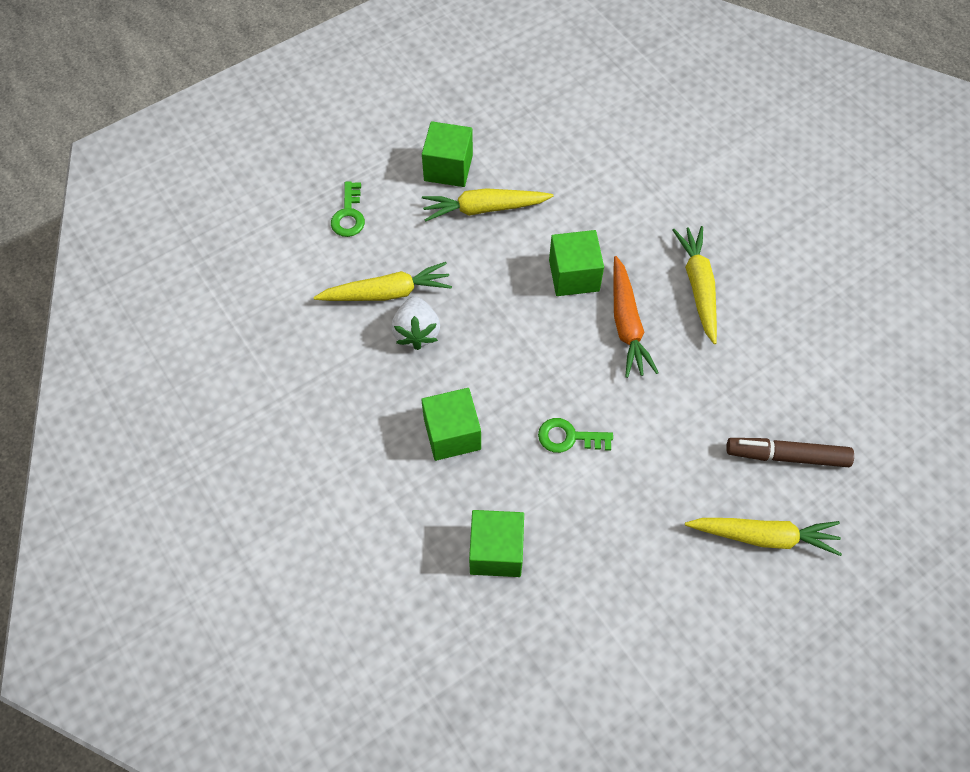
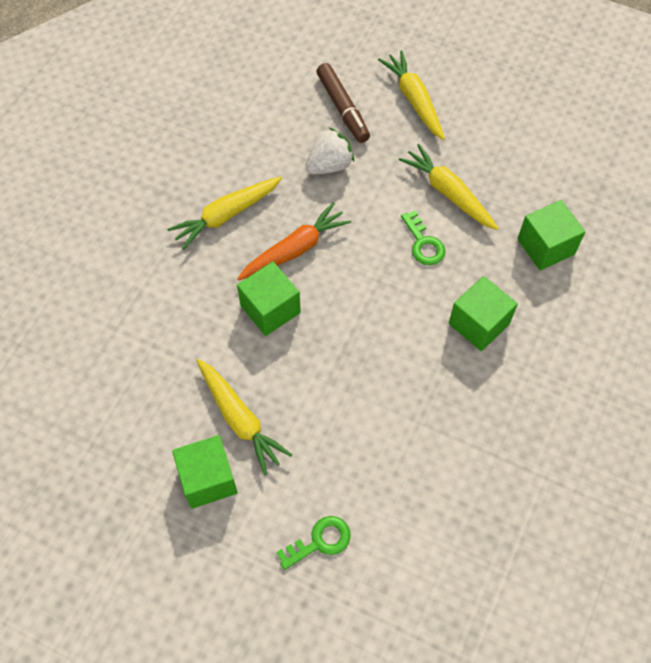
camera: 120 degrees left, 0 degrees up
(387, 292) = (384, 451): yellow carrot -> yellow carrot (448, 193)
(416, 332) = (407, 403): white strawberry -> white strawberry (329, 165)

